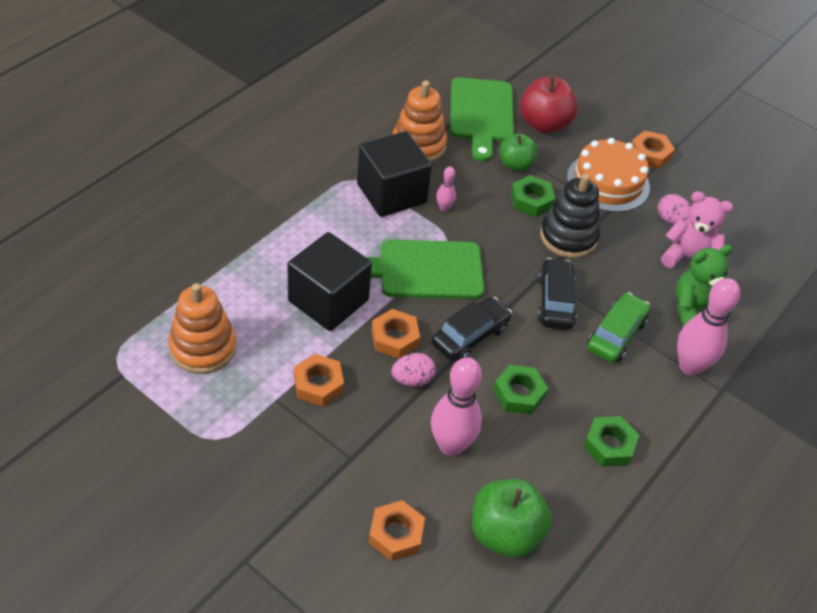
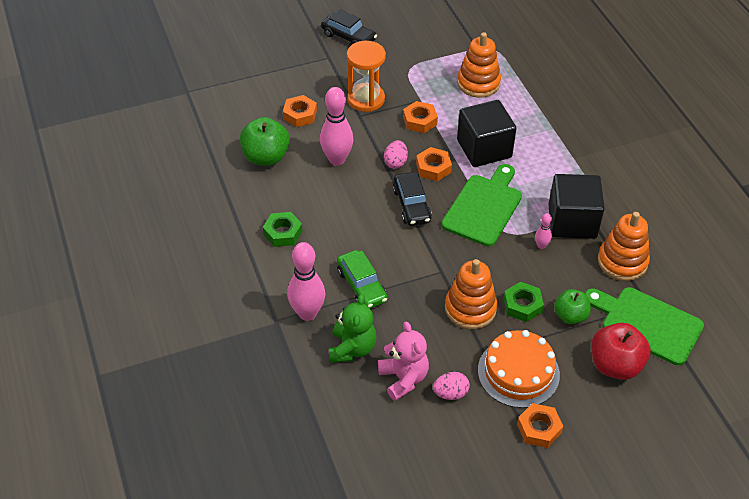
camera: 125 degrees right, 0 degrees up
(313, 465) = (366, 99): none -> orange hourglass
(519, 394) = (350, 208): green nut -> none
(555, 301) = (412, 266): black car -> black car (348, 37)
(568, 237) = (470, 308): black stacking toy -> orange stacking toy
(688, 258) = (403, 378): pink teddy bear -> pink teddy bear turned 75 degrees counterclockwise

